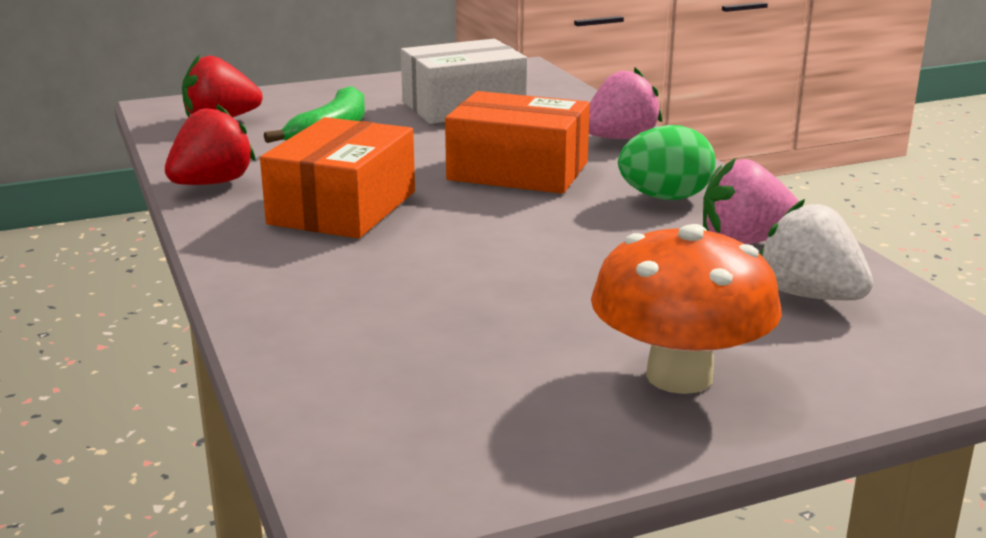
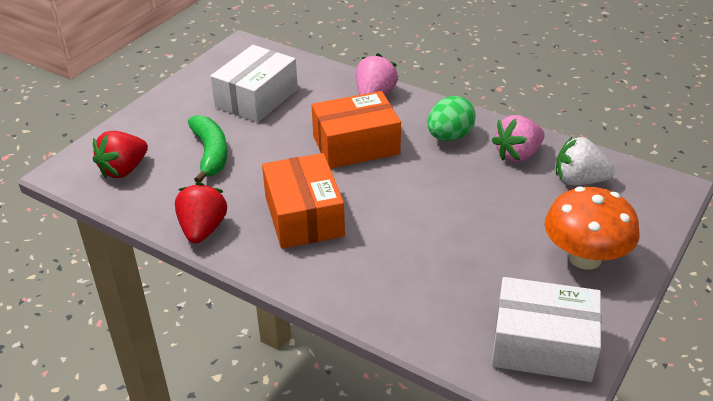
camera: 35 degrees left, 15 degrees up
(442, 439) = (543, 345): none -> white box

